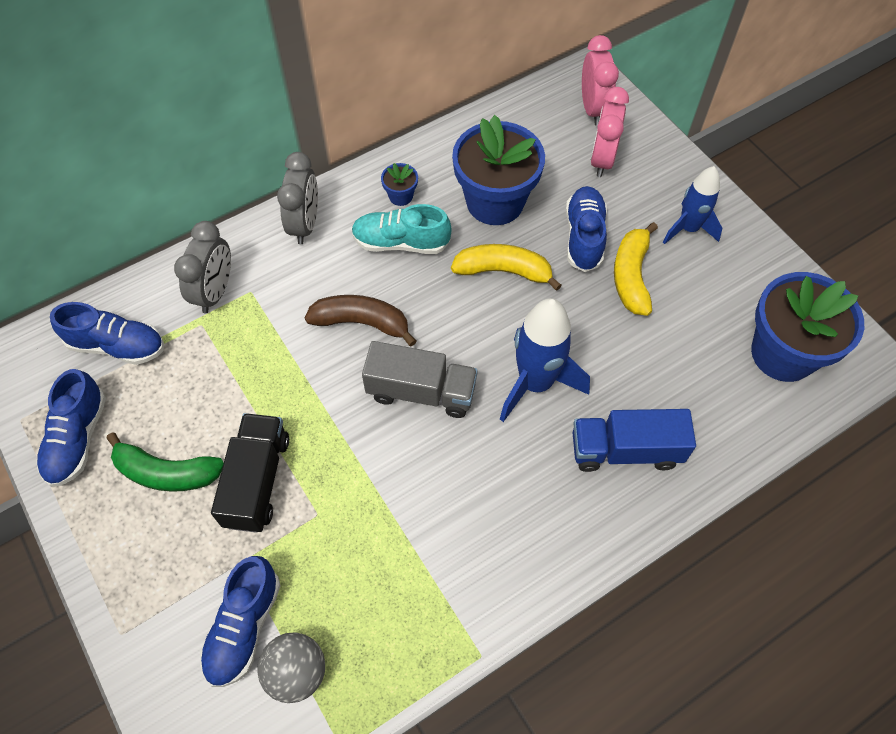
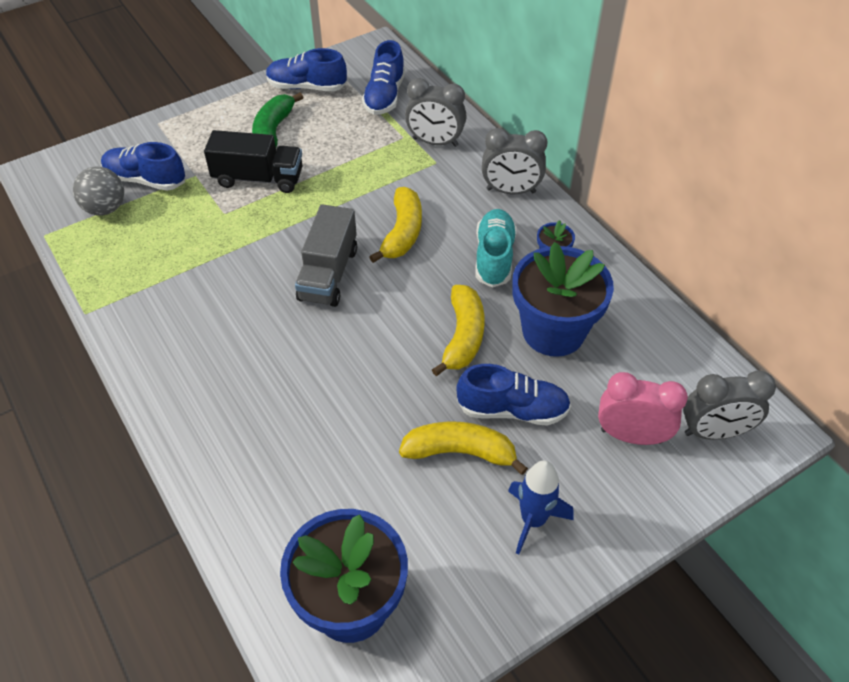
camera: 90 degrees right, 10 degrees down
(361, 322) = (402, 232): brown banana -> yellow banana
(535, 383) = (330, 358): blue rocket -> none
(593, 109) = (714, 432): pink clock -> grey clock
(625, 450) = (248, 428): blue truck -> none

